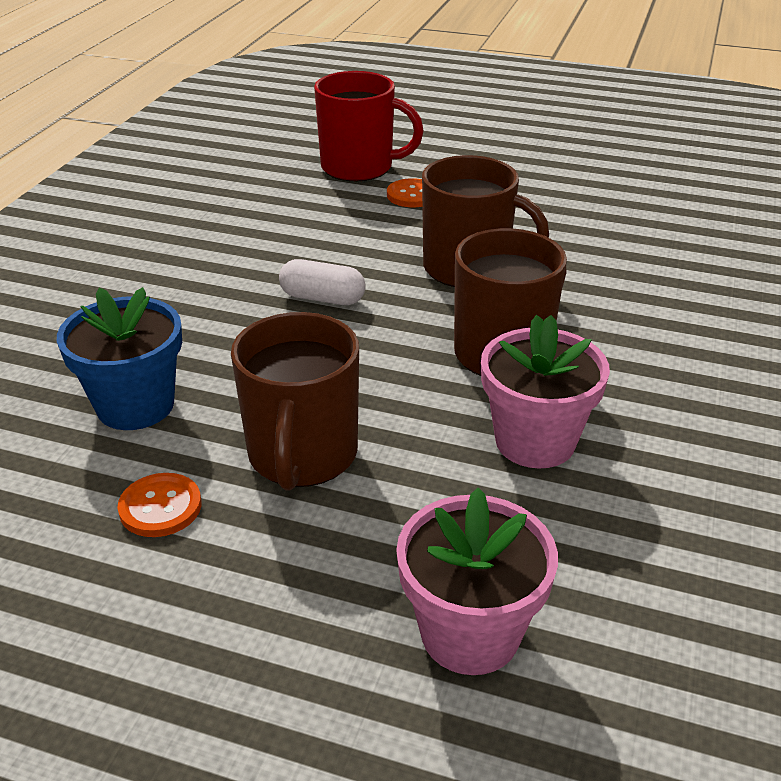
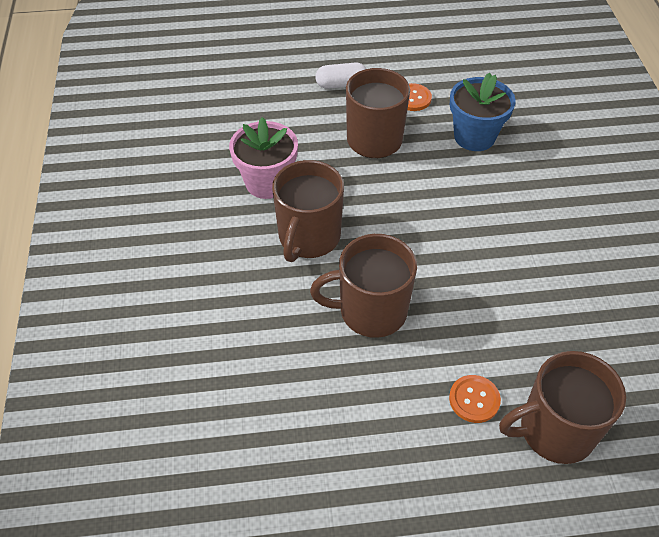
camera: 155 degrees right, 15 degrees up
(322, 298) = (446, 243): white capsule -> white capsule (341, 84)
(359, 167) = (554, 431): red mug -> brown mug
(470, 633) = (260, 94): pink flower pot -> none

